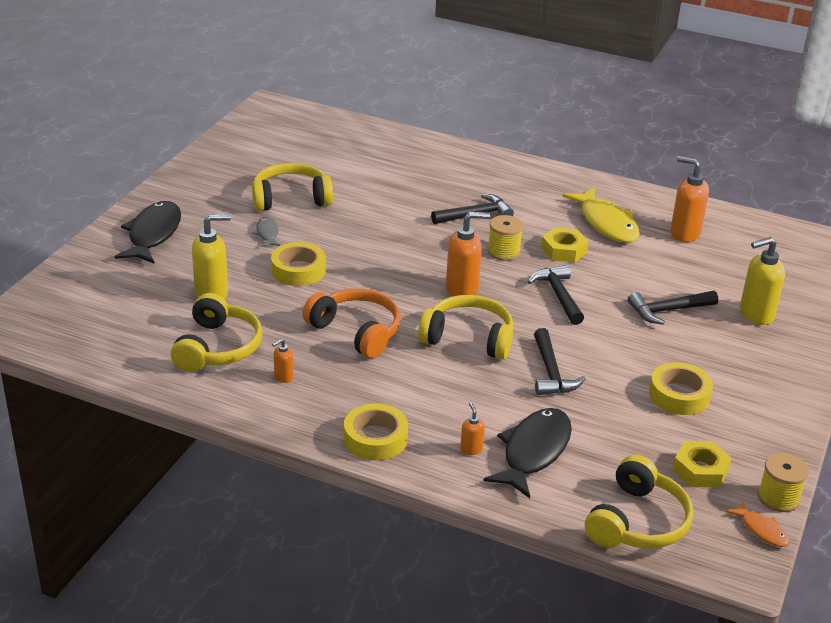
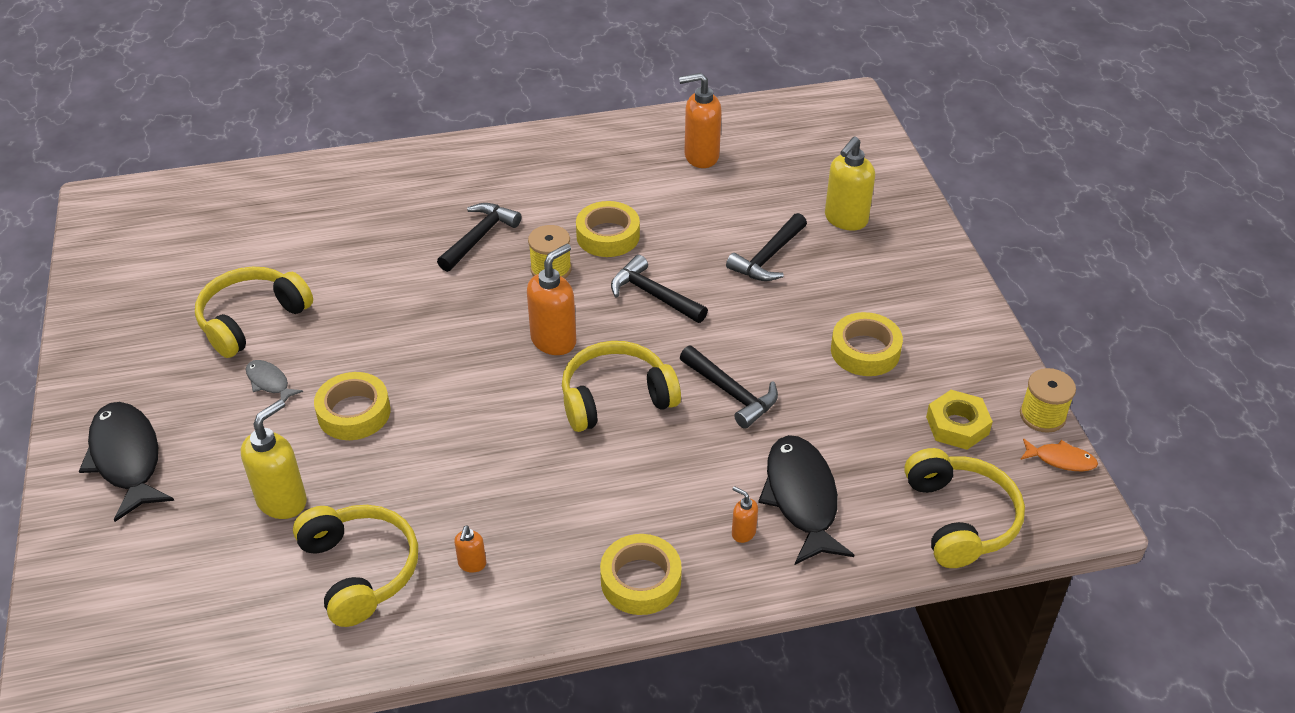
camera: 35 degrees left, 10 degrees up
(356, 331) = (494, 457): orange headphones -> none
(564, 250) = (608, 236): yellow nut -> yellow tape
(606, 223) = (618, 181): yellow fish -> none

